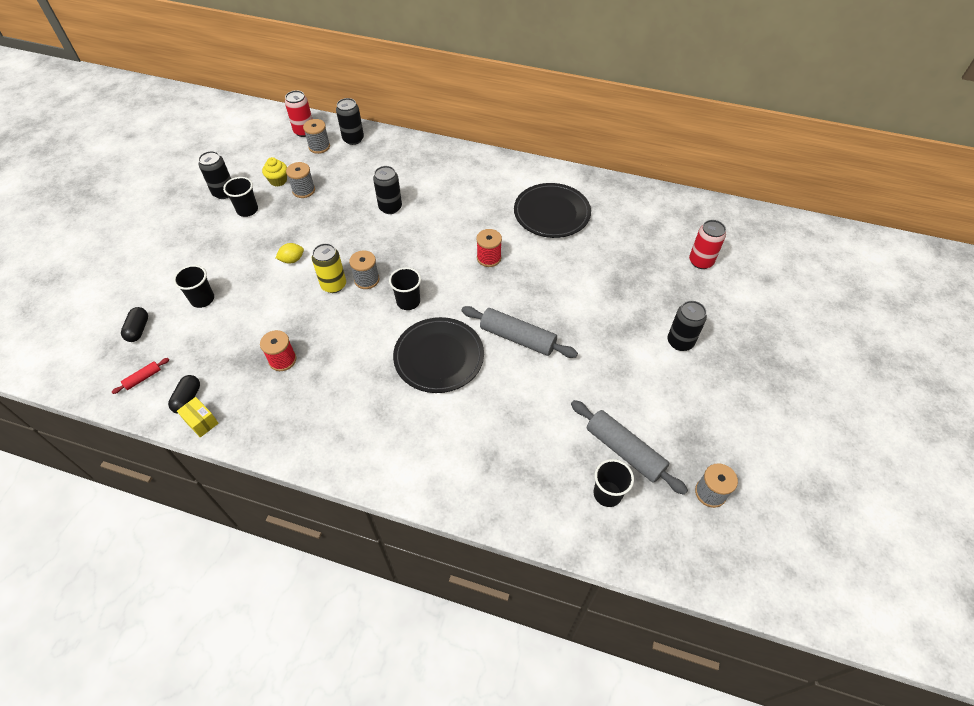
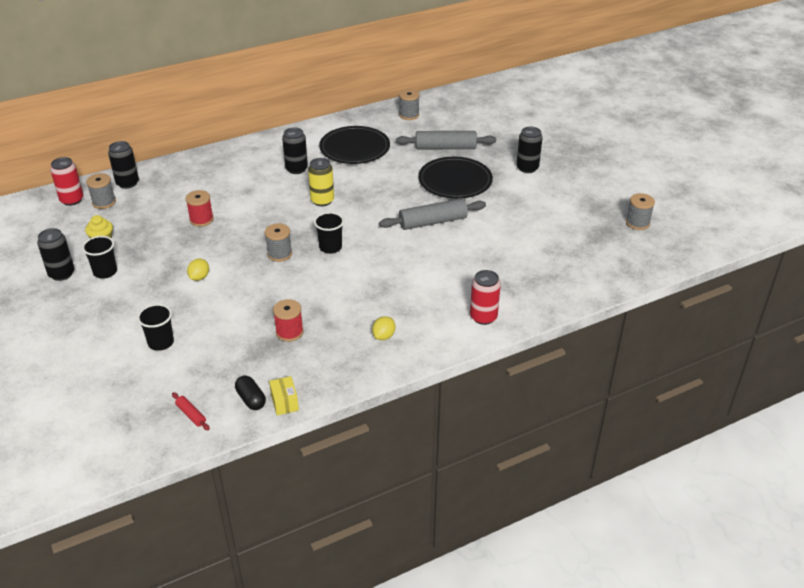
camera: 45 degrees left, 15 degrees down
(138, 329) = (134, 393): black capsule -> none
(143, 378) = (191, 415): red rolling pin -> red rolling pin turned 45 degrees counterclockwise
(201, 422) = (284, 403): yellow box -> yellow box turned 75 degrees clockwise
(304, 190) = (137, 234): grey spool -> grey spool (409, 115)
(333, 285) = (258, 271): yellow can -> yellow can (322, 201)
(336, 422) = (384, 336): none -> yellow lemon
(390, 207) = (229, 206): black can -> black can (296, 169)
(439, 357) = (398, 261): black plate -> black plate (455, 181)
(489, 258) = (349, 194): red spool -> red spool (201, 220)
(607, 494) = (591, 258): black cup -> none
(624, 451) = (572, 234): grey rolling pin -> grey rolling pin (445, 147)
(700, 261) = (482, 124): red can -> red can (483, 317)

